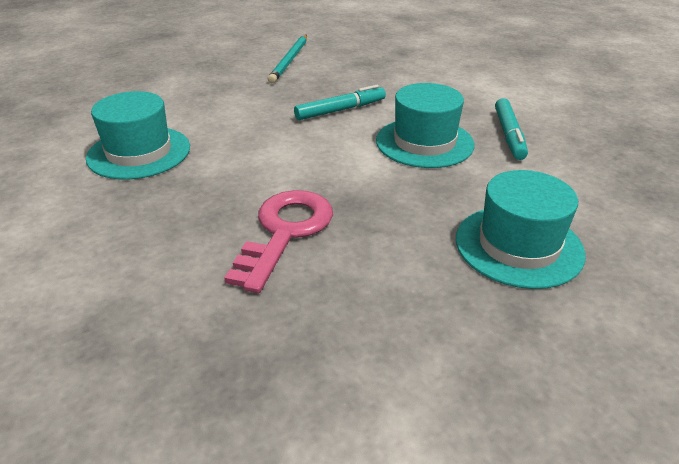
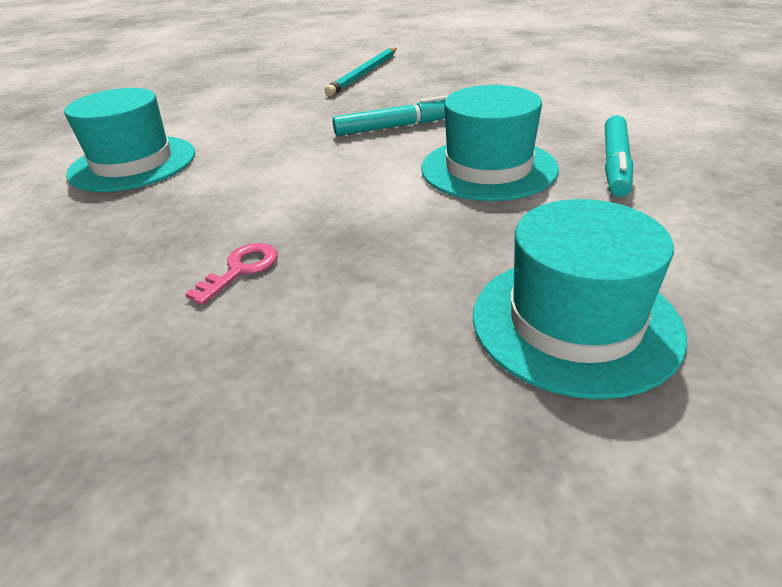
camera: 15 degrees right, 0 degrees up
(285, 232) = (241, 270): pink key -> pink key, size x0.48

